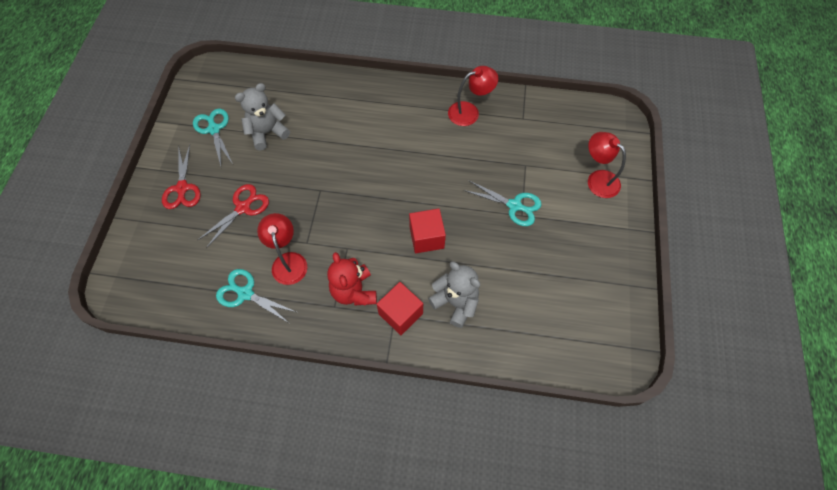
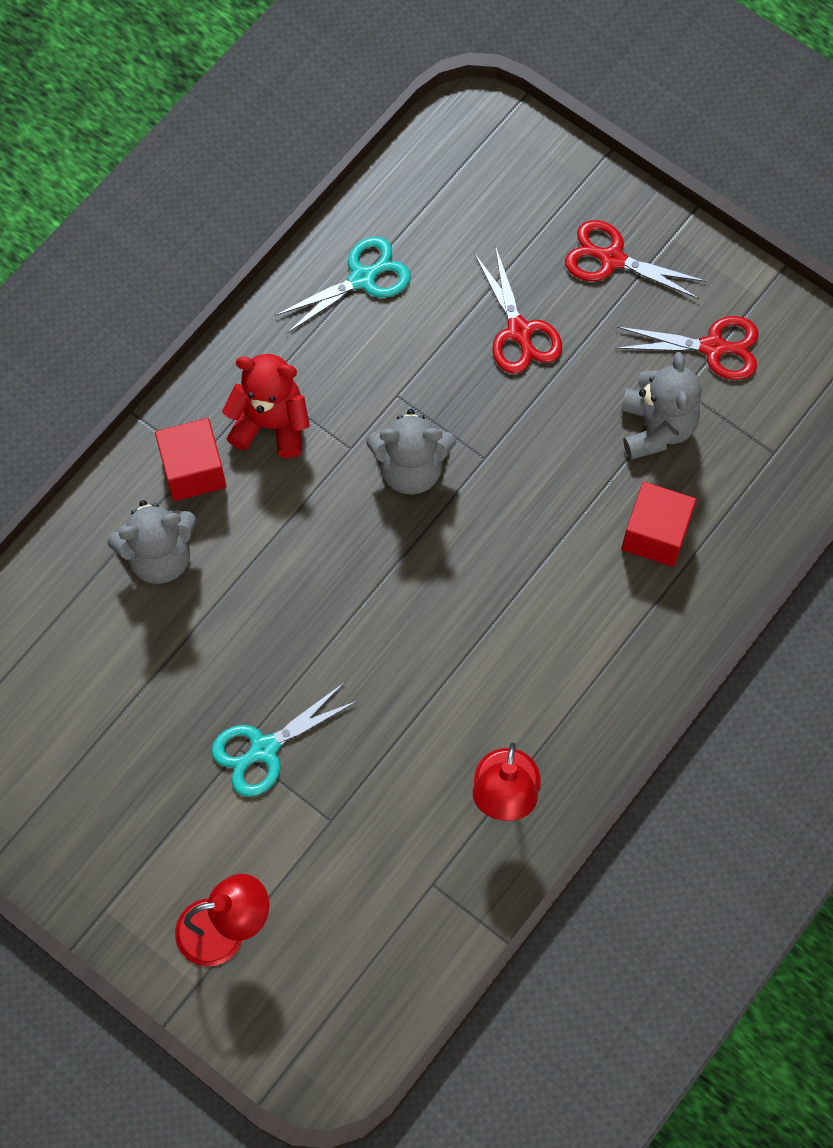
camera: 120 degrees right, 5 degrees up
(214, 129) = (713, 347): turquoise scissors -> red scissors
(288, 261) = (380, 356): red lamp -> none
(342, 217) = (411, 468): none -> grey teddy bear
(426, 237) = (294, 575): red cube -> red cube (655, 534)

